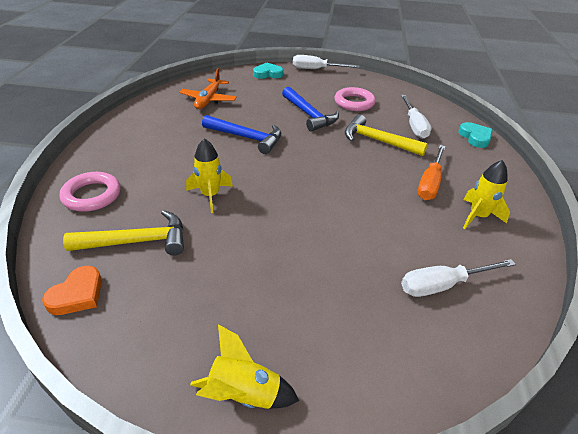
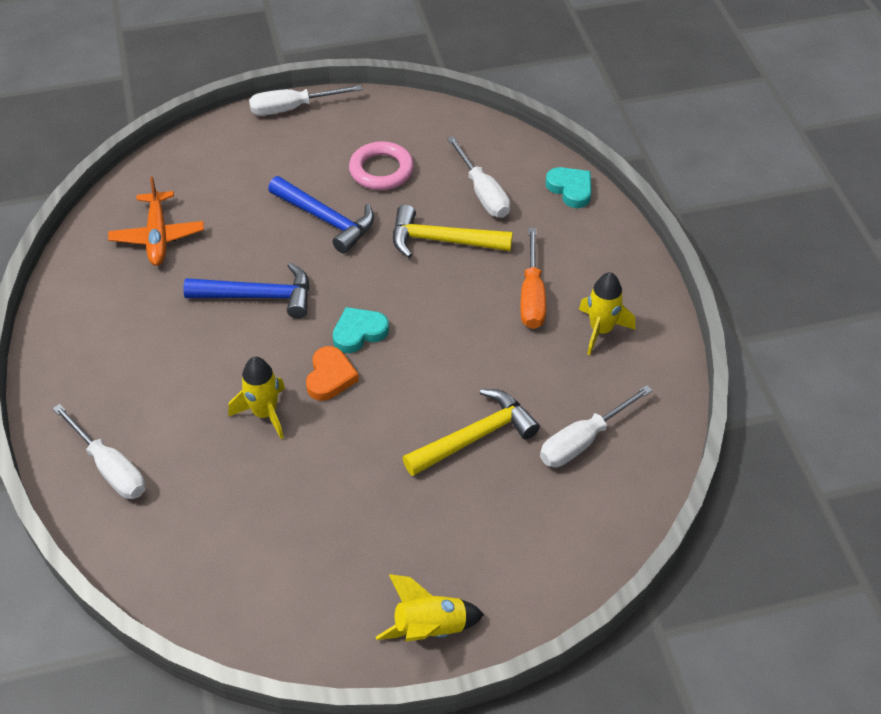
camera: 20 degrees left, 10 degrees up
(77, 294) = (194, 598): orange heart -> orange heart (330, 377)
(92, 195) = (110, 467): pink ring -> white screwdriver
(137, 241) = (215, 510): yellow hammer -> yellow hammer (475, 437)
(268, 74) = (219, 144): turquoise heart -> turquoise heart (359, 332)

